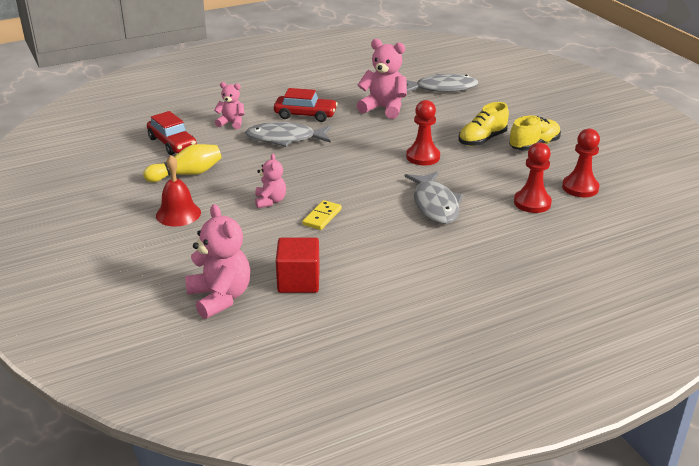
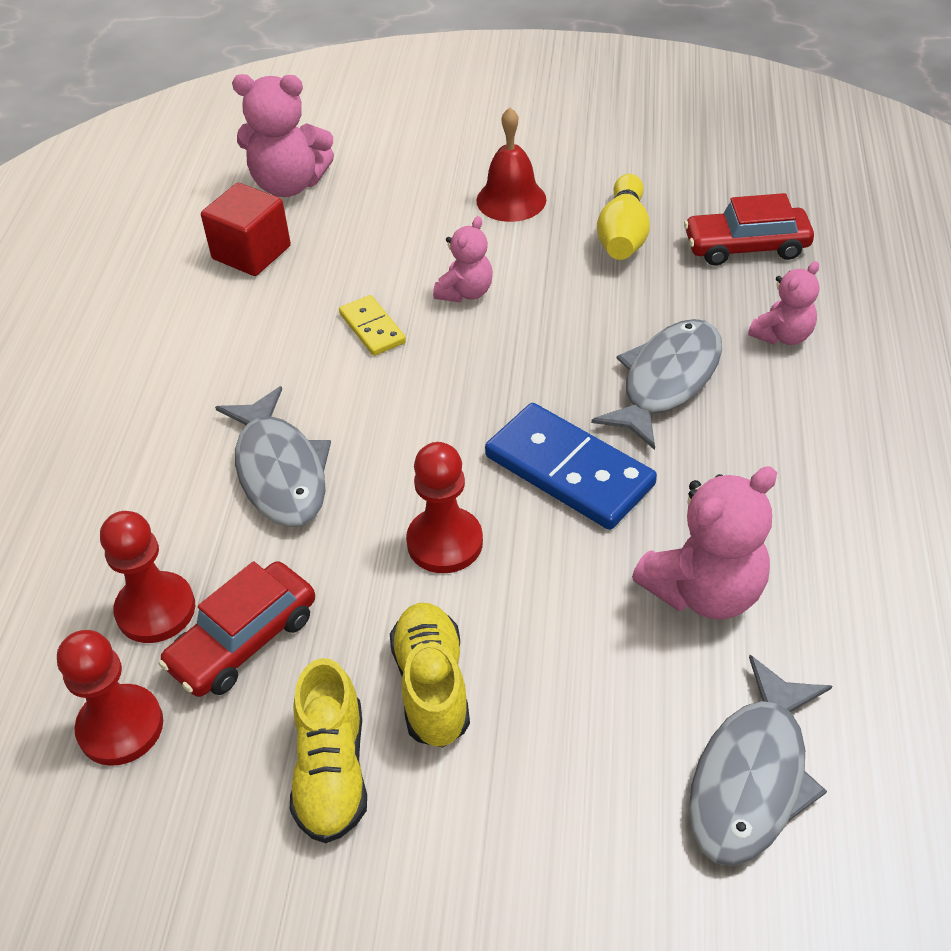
camera: 125 degrees right, 15 degrees up
(270, 201) = (465, 292): pink teddy bear -> pink teddy bear turned 90 degrees counterclockwise
(305, 115) = (753, 448): red car -> red car (243, 641)
(358, 144) = (569, 471): none -> blue domino
(435, 205) = (280, 471): grey fish -> grey fish turned 135 degrees counterclockwise

